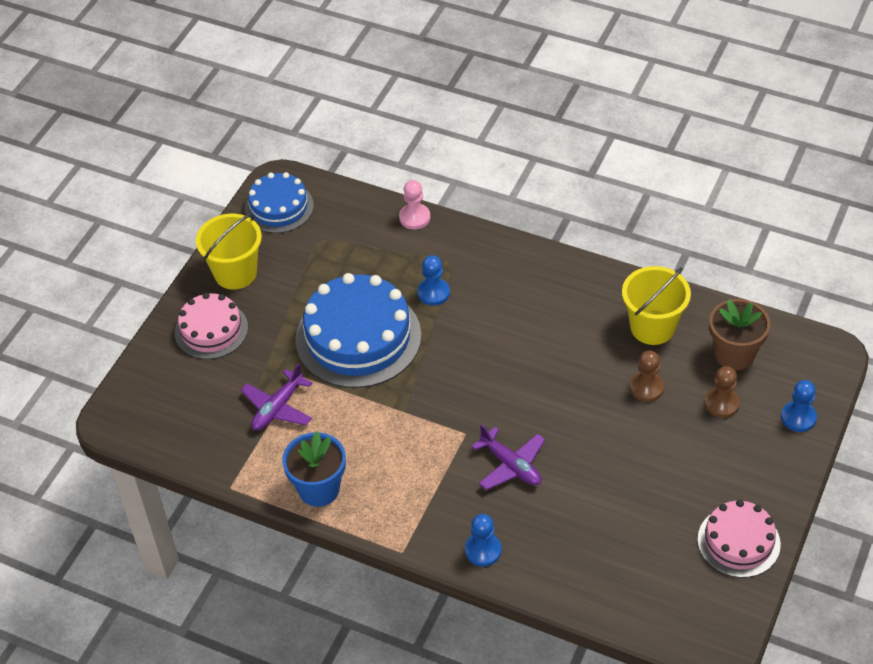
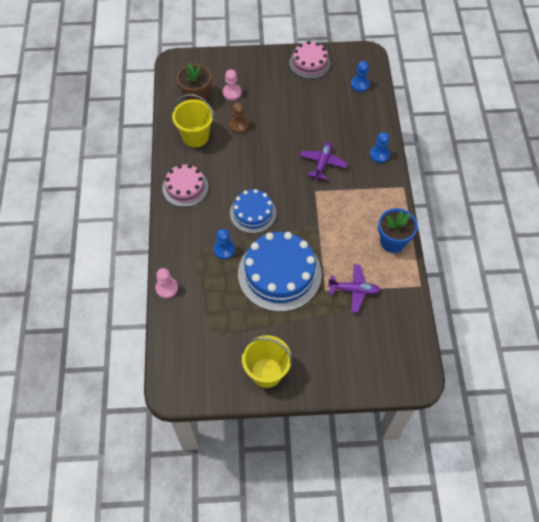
camera: 120 degrees left, 10 degrees up
(211, 330) = (320, 360): pink cake -> pink cake (185, 187)
(279, 207) = (195, 377): blue cake -> blue cake (253, 213)
(721, 404) = (232, 93): brown pawn -> pink pawn
(798, 417) = (223, 62): blue pawn -> blue pawn (360, 84)

